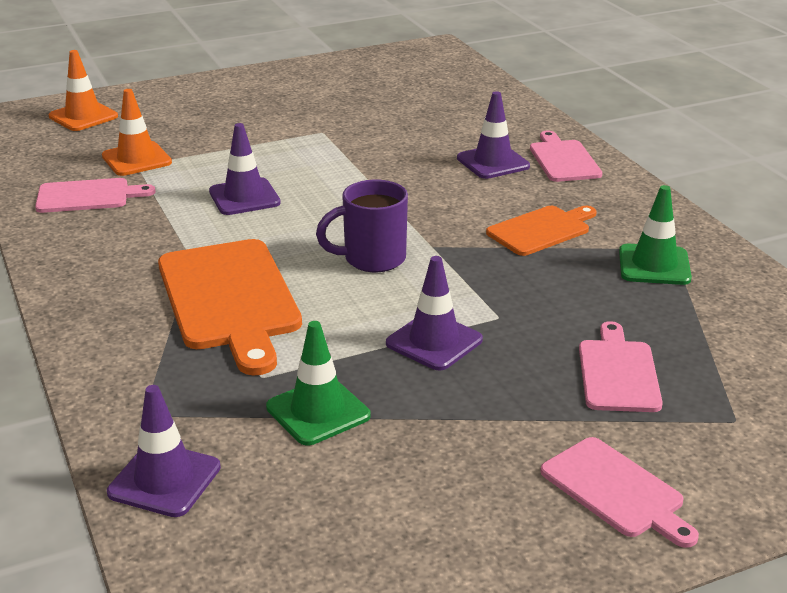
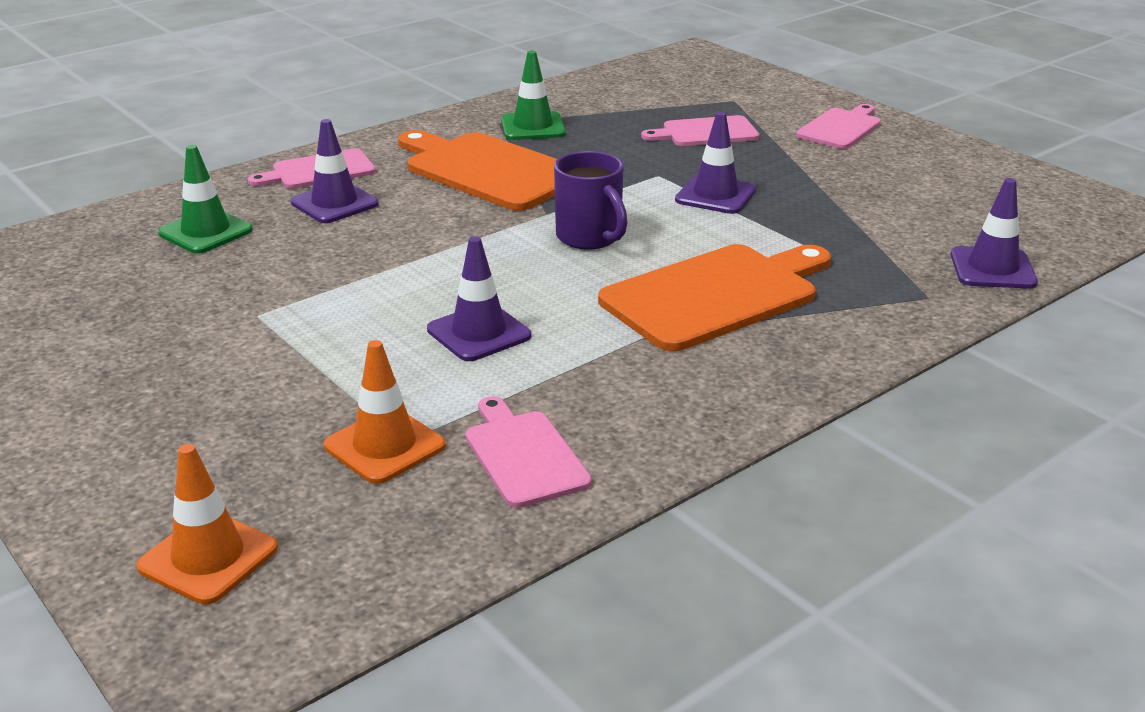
camera: 105 degrees left, 0 degrees up
(318, 411) = (851, 226): green traffic cone -> green traffic cone (206, 232)
(541, 230) = (488, 170): orange cutting board -> orange cutting board, size x1.74

